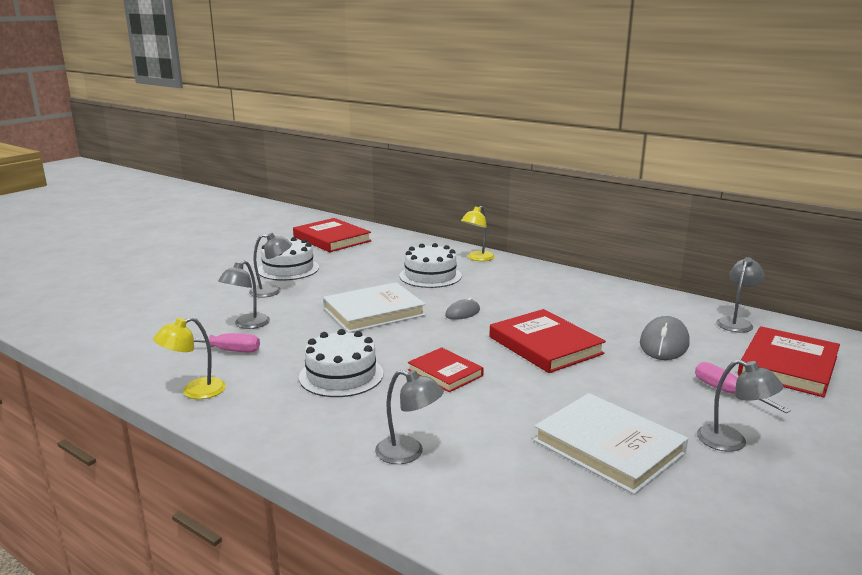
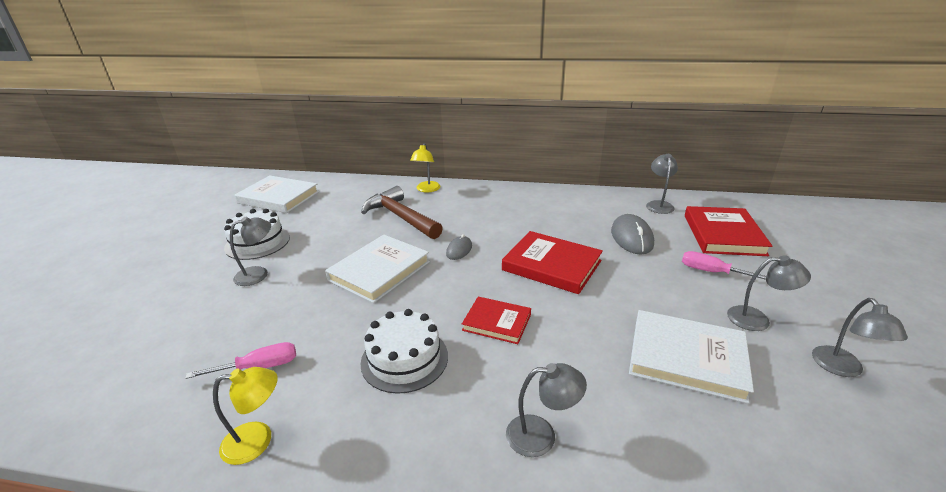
camera: 25 degrees left, 10 degrees up
(195, 391) = (258, 440): yellow lamp -> yellow lamp turned 135 degrees counterclockwise
(247, 324) = (259, 325): grey lamp -> grey lamp (842, 369)
(332, 239) = (278, 197): red book -> white book
(430, 276) = (401, 217): white cake -> brown hammer

